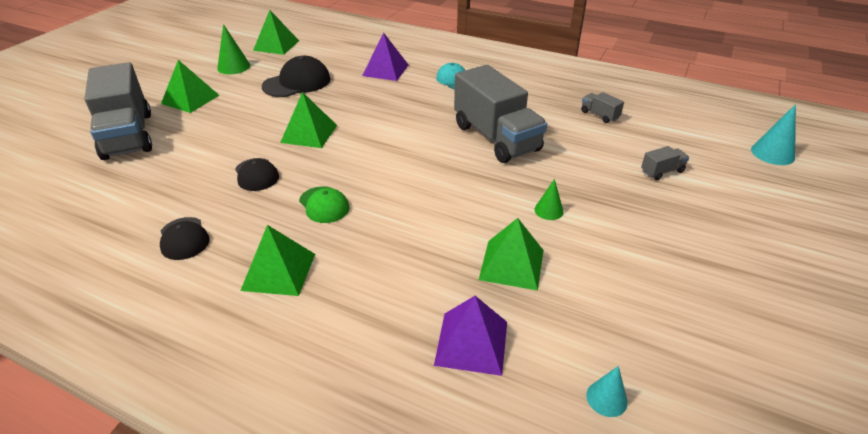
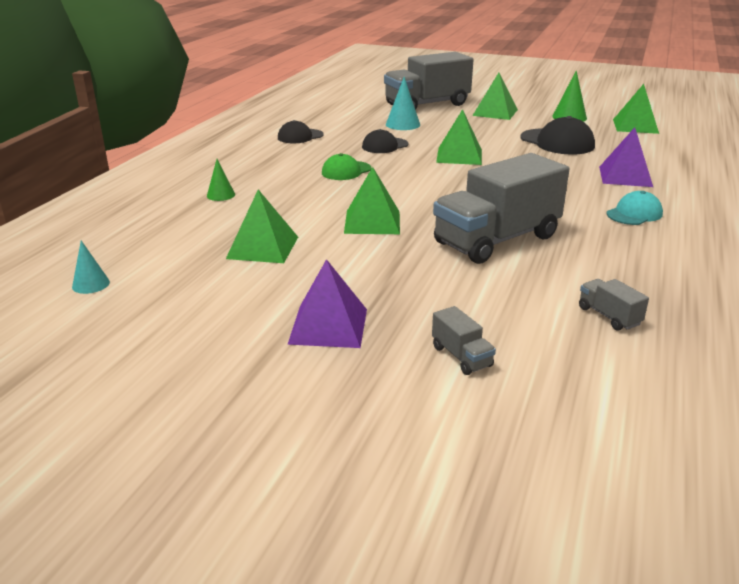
camera: 85 degrees right, 10 degrees down
(278, 271) = (262, 165): green pyramid -> green pyramid (372, 222)
(471, 343) = (170, 231): purple pyramid -> purple pyramid (328, 326)
(549, 210) = (352, 268): green cone -> green cone (221, 195)
(599, 115) = (609, 316): grey truck -> grey truck turned 75 degrees counterclockwise
(772, 153) = (578, 504): turquoise cone -> turquoise cone (403, 124)

